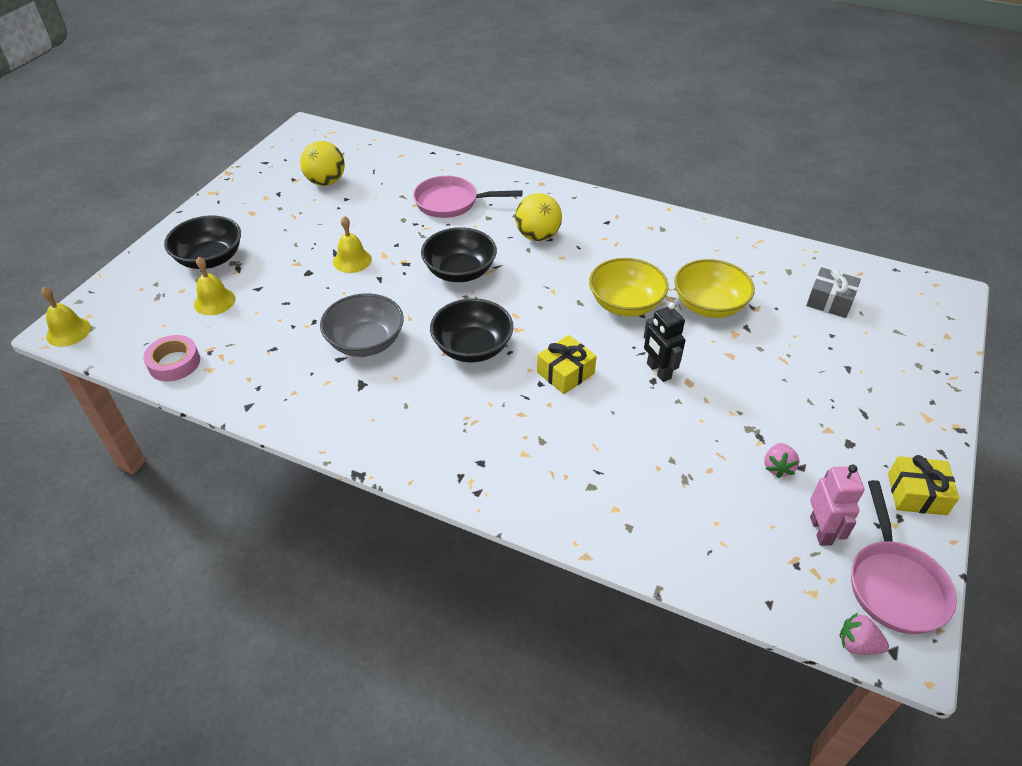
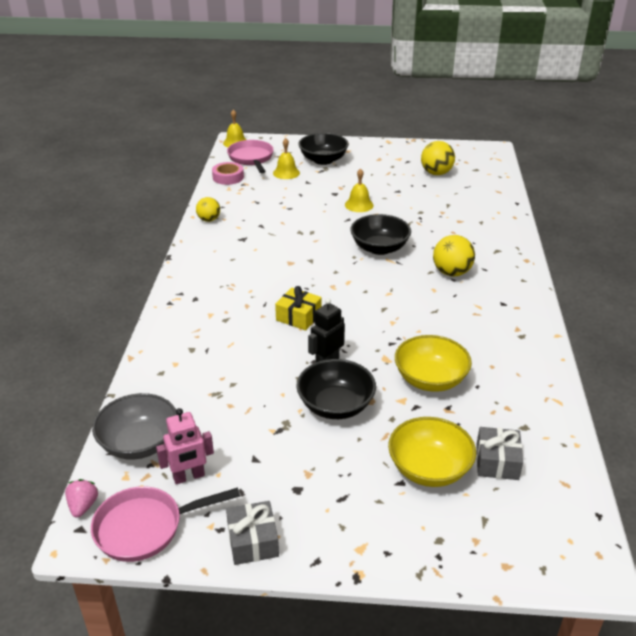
camera: 70 degrees right, 10 degrees down
(284, 409) = (209, 220): none -> yellow ball
(365, 342) = (281, 230): grey bowl -> grey bowl (139, 443)
(451, 202) = (459, 226): pink pan -> pink pan (251, 158)
(472, 347) = (301, 271): black bowl -> black bowl (335, 405)
(625, 304) = (398, 332): yellow bowl -> yellow bowl (429, 469)
(777, 467) = (249, 444): pink strawberry -> none
(916, 494) = (253, 541): yellow gift -> grey gift

